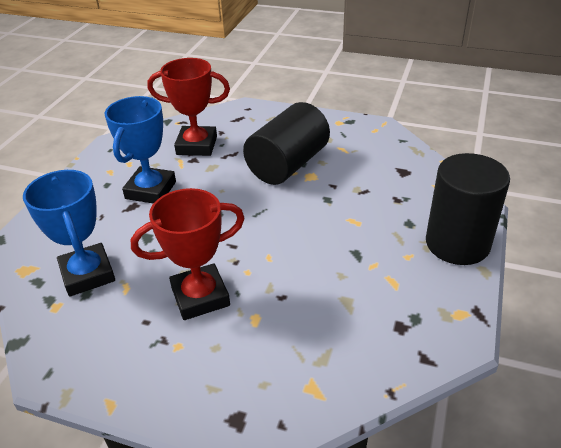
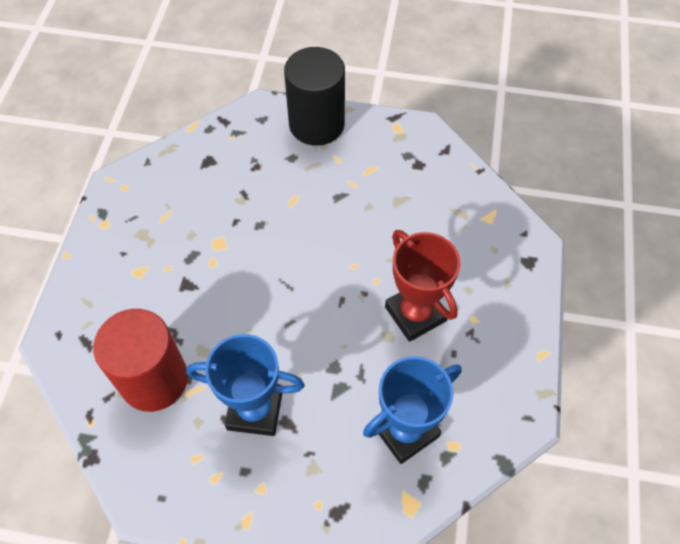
camera: 100 degrees left, 20 degrees up
(197, 145) = (154, 380): red trophy -> red cylinder
(287, 165) = (198, 268): black cylinder -> none

